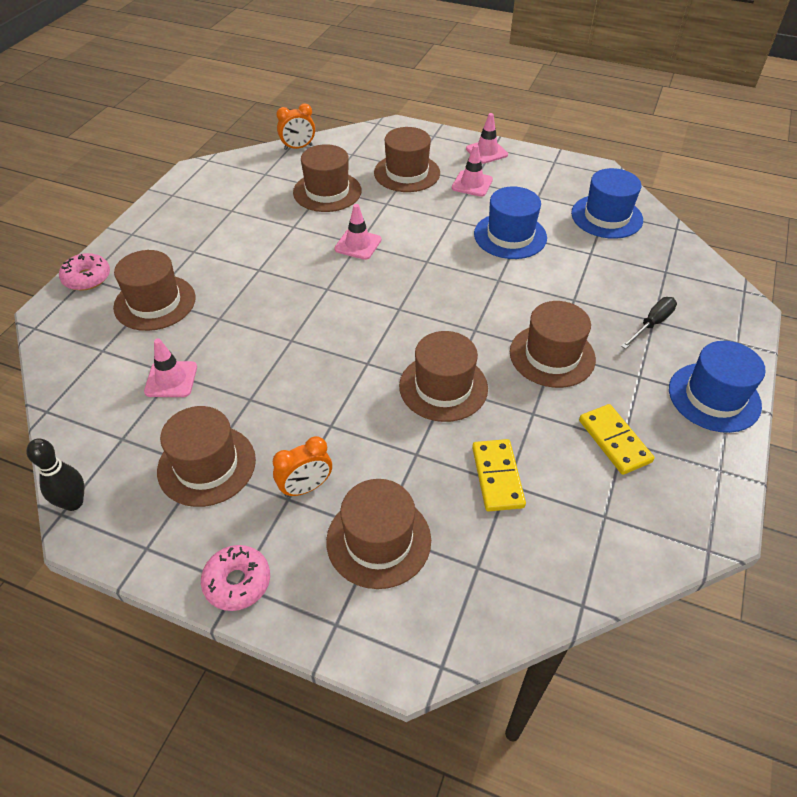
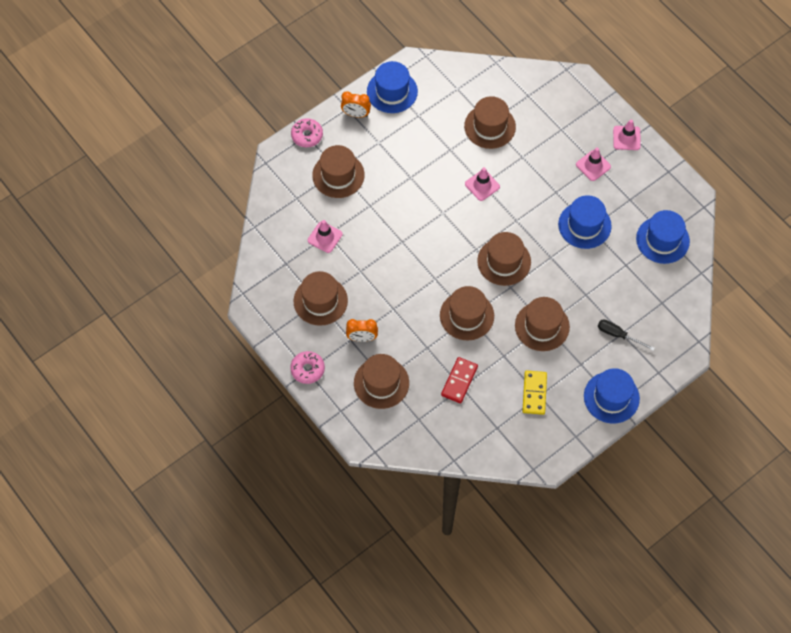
camera: 30 degrees right, 15 degrees up
(73, 502) = (250, 290): black bowling pin -> none
(184, 201) = (392, 91): none -> blue hat
(298, 147) = (494, 70): orange clock -> orange clock (356, 114)
(407, 173) = (555, 133): brown hat -> brown hat (504, 261)
(497, 477) = (459, 381): yellow domino -> red domino
(651, 324) = (618, 335): black screwdriver -> black screwdriver turned 135 degrees counterclockwise

